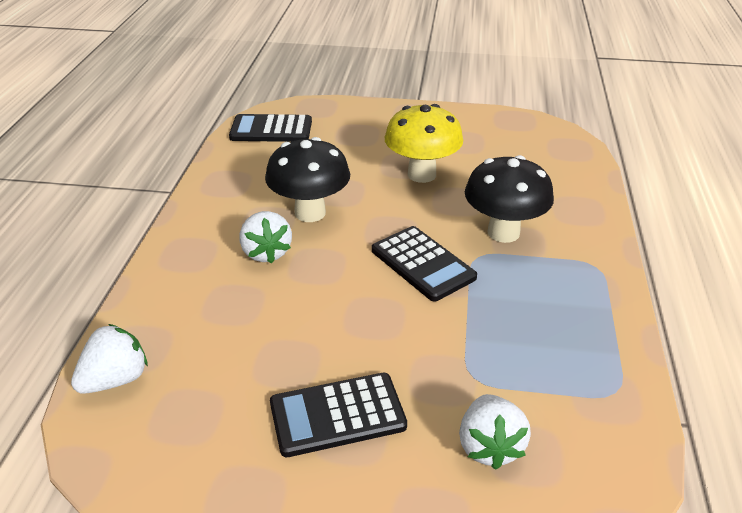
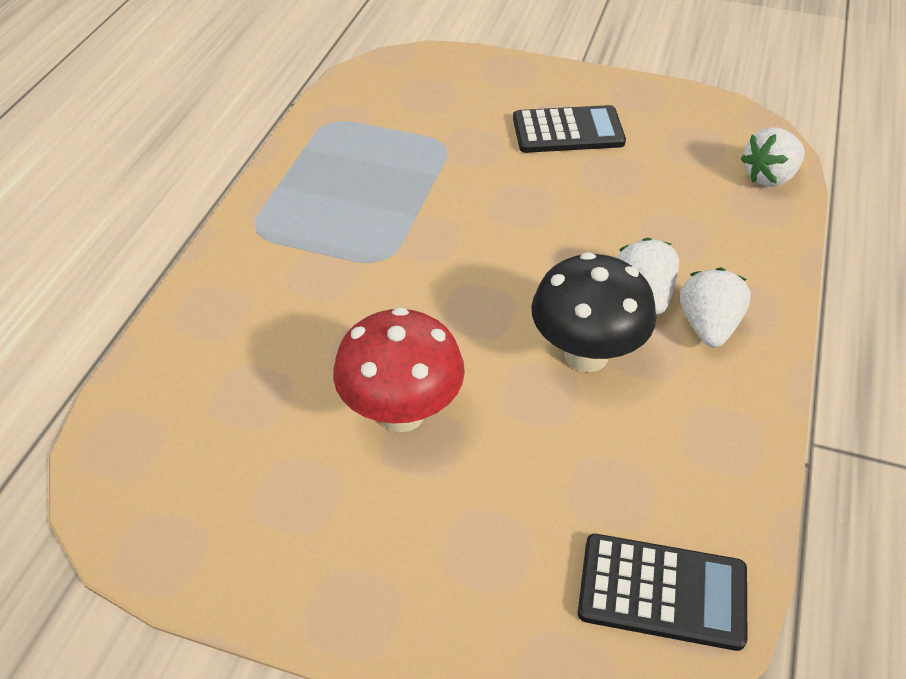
camera: 170 degrees left, 10 degrees up
(422, 174) = (401, 412): yellow mushroom -> red mushroom
(423, 264) = (452, 256): black calculator -> none
(489, 446) = (453, 100): white strawberry -> white strawberry (708, 326)
(503, 232) = (334, 287): black mushroom -> none

